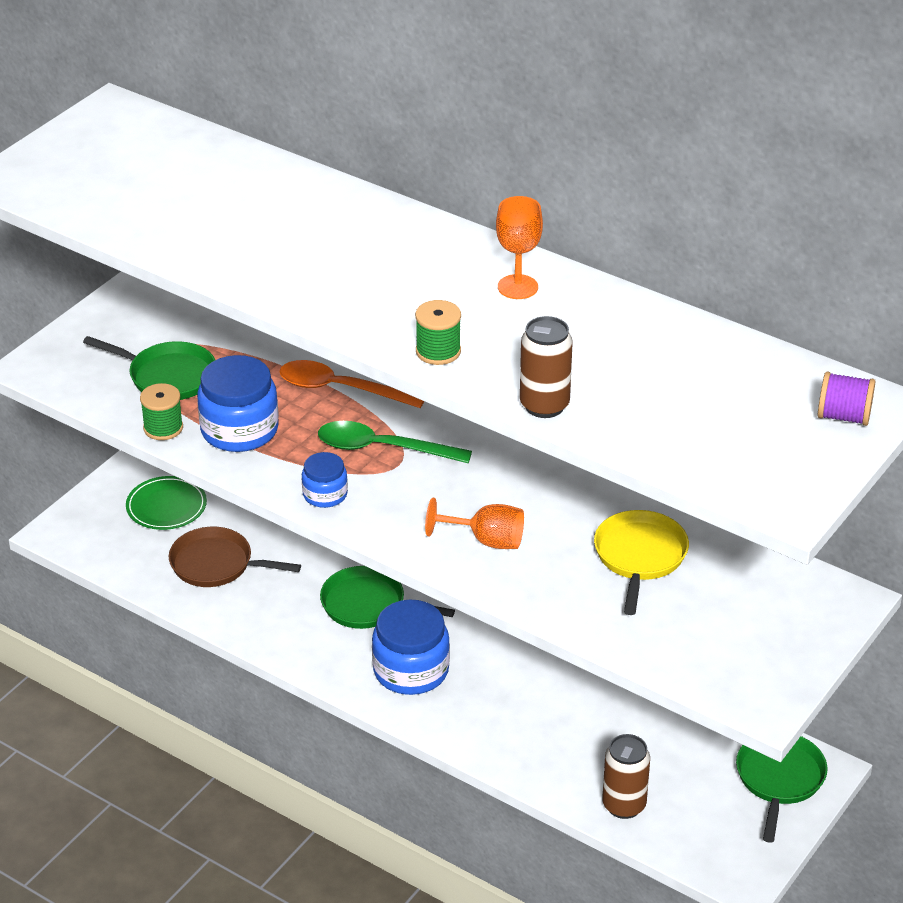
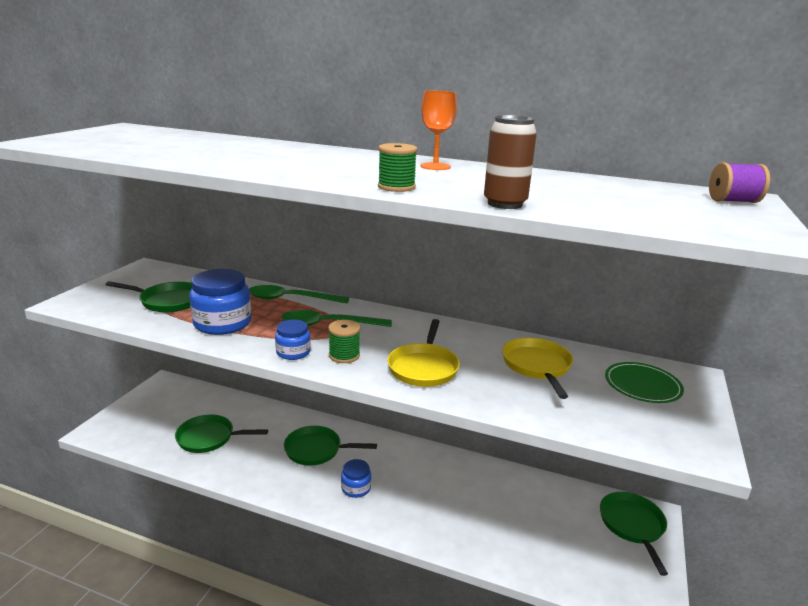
camera: 15 degrees left, 15 degrees down
(163, 428) = (164, 326): green spool -> green spool (344, 355)
(166, 506) = (173, 408): green plate -> green plate (642, 385)
(216, 564) = (209, 438): brown pan -> green pan
(341, 389) = (291, 299): orange spoon -> green spoon
(411, 670) = (356, 488): blue jar -> blue jar, size x0.56
(486, 540) = (423, 367): orange goblet -> yellow pan
(624, 805) = (542, 564): brown can -> none

